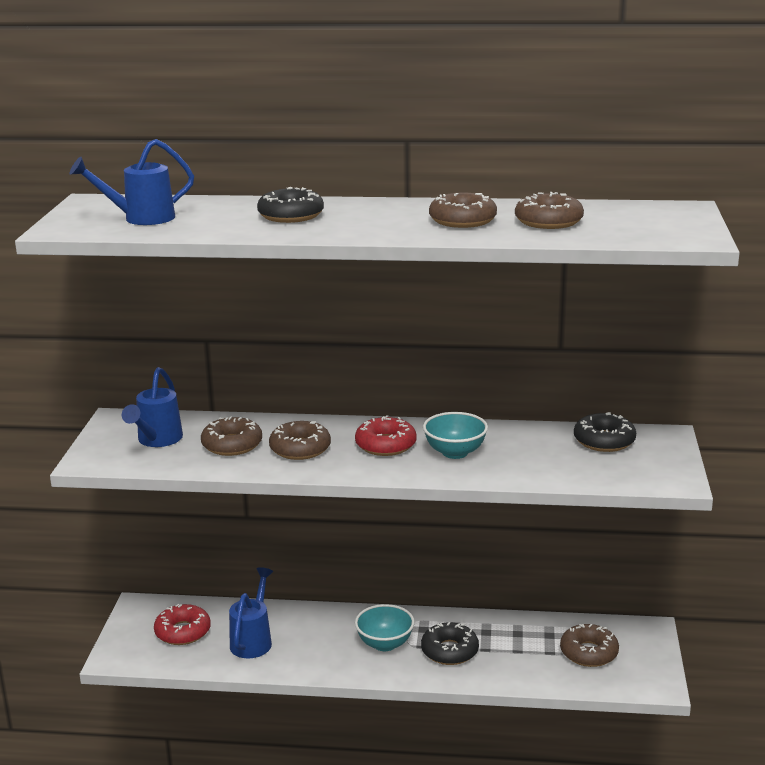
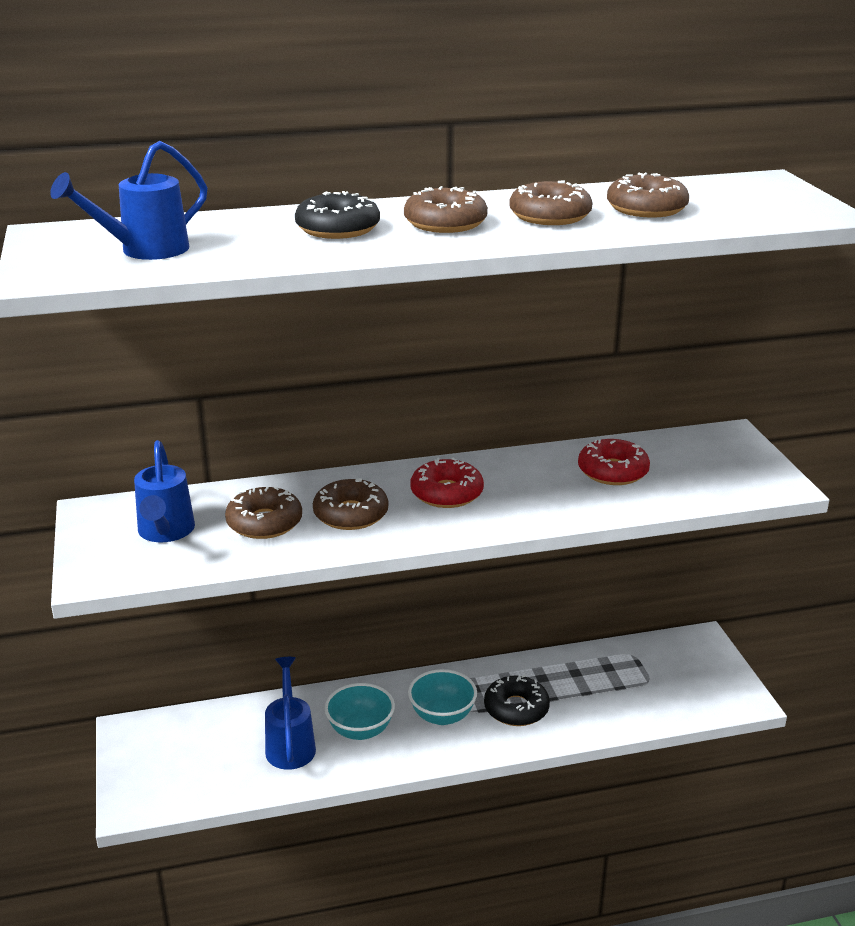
camera: 20 degrees left, 5 degrees up
(183, 632) = (200, 752): red donut -> red donut (613, 471)
(455, 452) = (530, 490): turquoise bowl -> turquoise bowl (360, 730)
(589, 653) = (658, 679): brown donut -> brown donut (445, 223)
(604, 441) = (675, 450): black donut -> none

